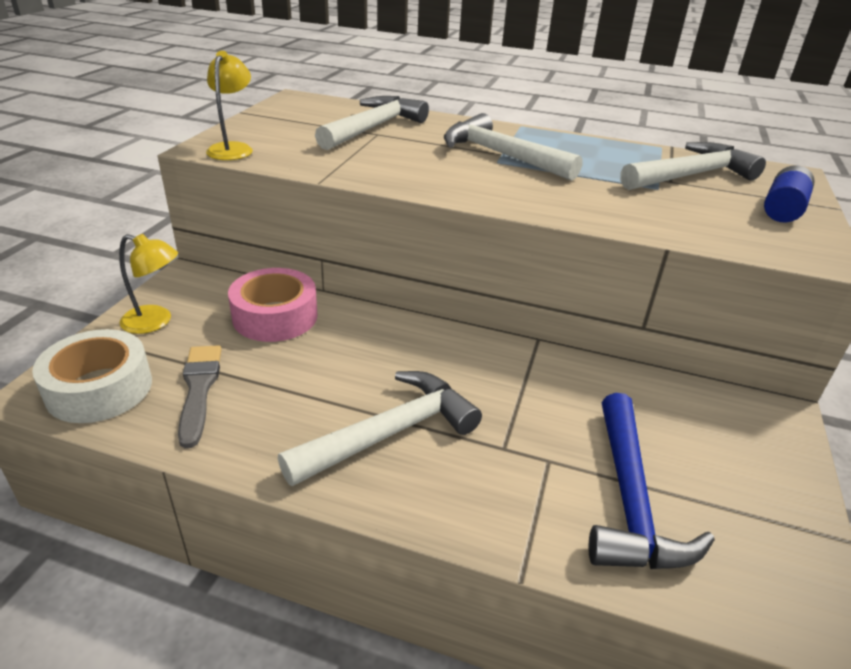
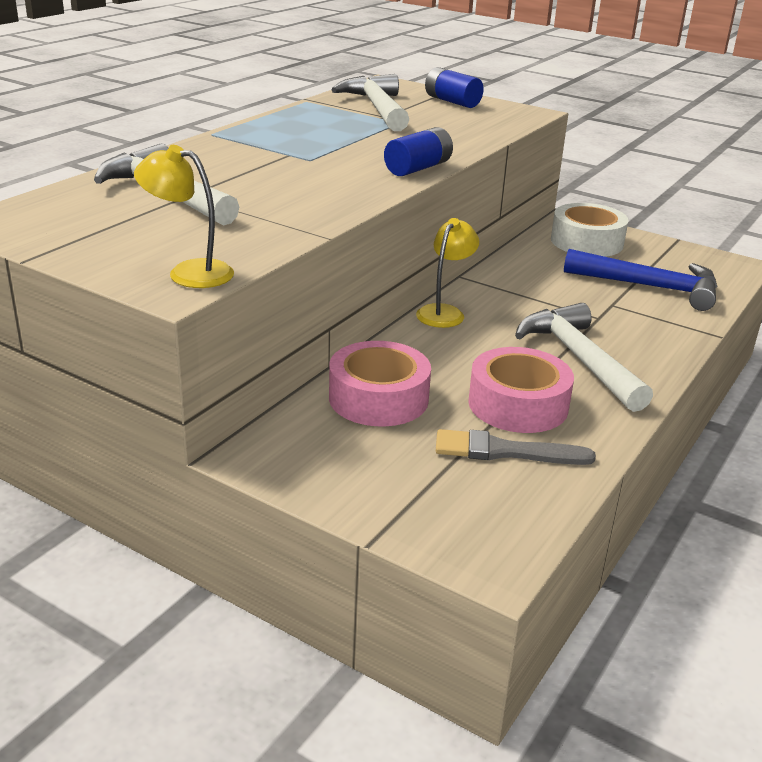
camera: 75 degrees left, 5 degrees down
(99, 388) = (493, 518): white tape -> white tape (587, 242)
(156, 322) = (362, 480): yellow lamp -> yellow lamp (444, 312)
(282, 393) = (518, 404): none -> pink tape
(501, 155) = (293, 155): white hammer -> none
(522, 205) = (418, 168): none -> blue battery

